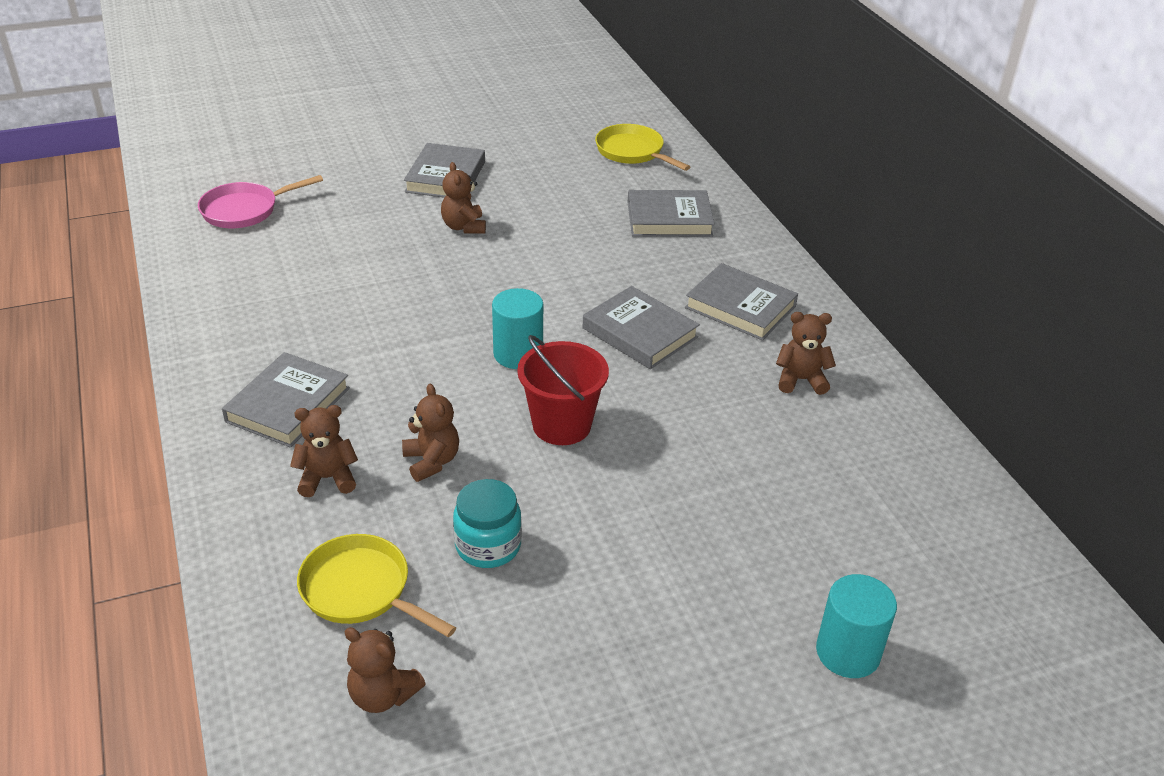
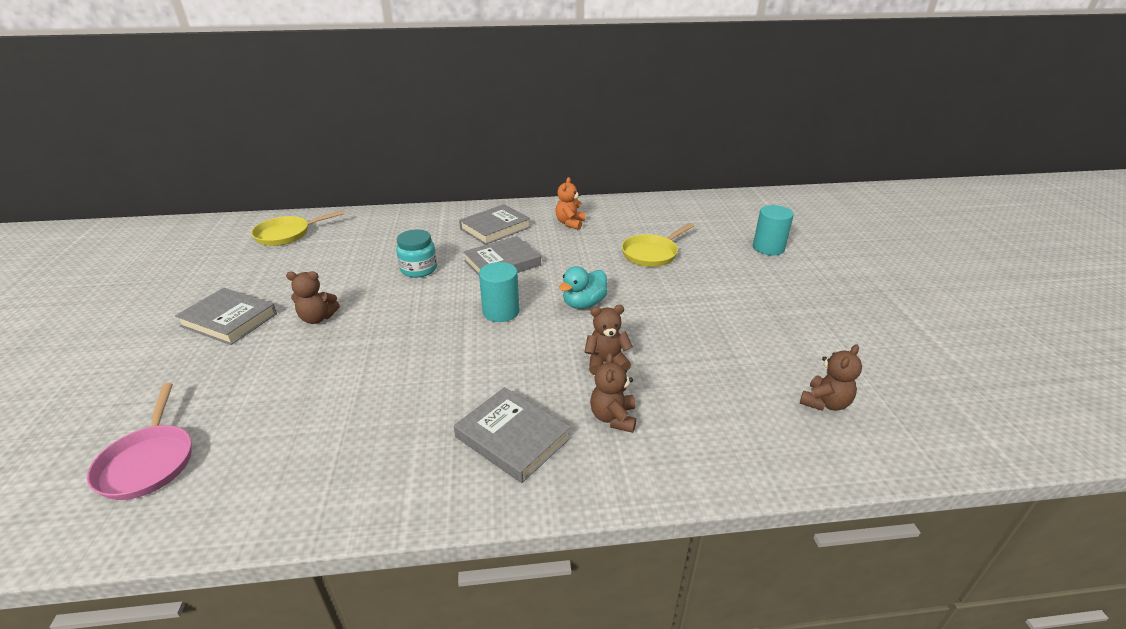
camera: 75 degrees left, 5 degrees down
(361, 590) = (733, 407): yellow pan -> yellow pan (652, 253)
(488, 546) = (693, 346): turquoise jar -> turquoise jar (419, 269)
(561, 425) = (583, 304): red bucket -> turquoise duck
(669, 219) = (384, 234): grey book -> none
(800, 380) = (570, 223): brown teddy bear -> orange teddy bear

